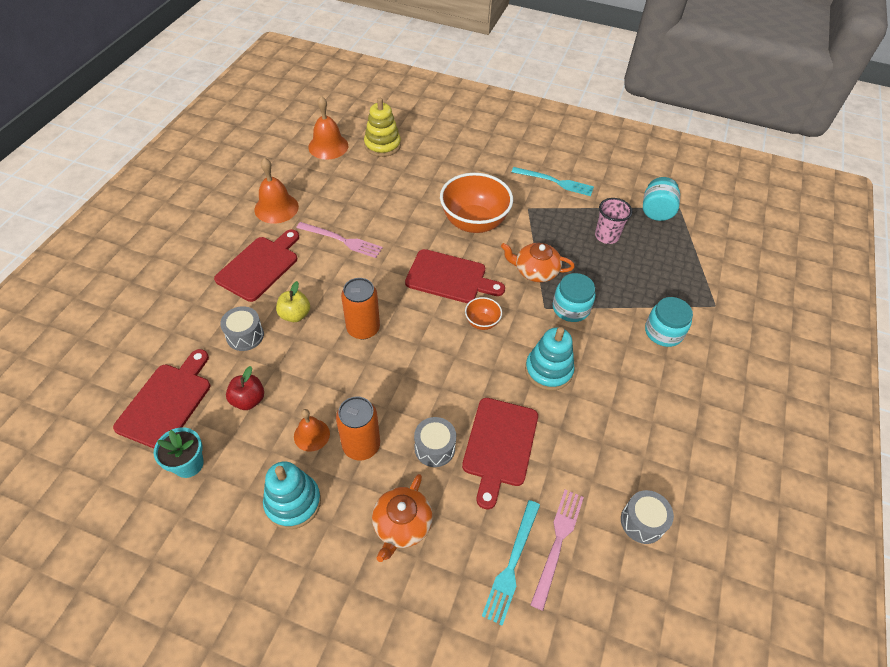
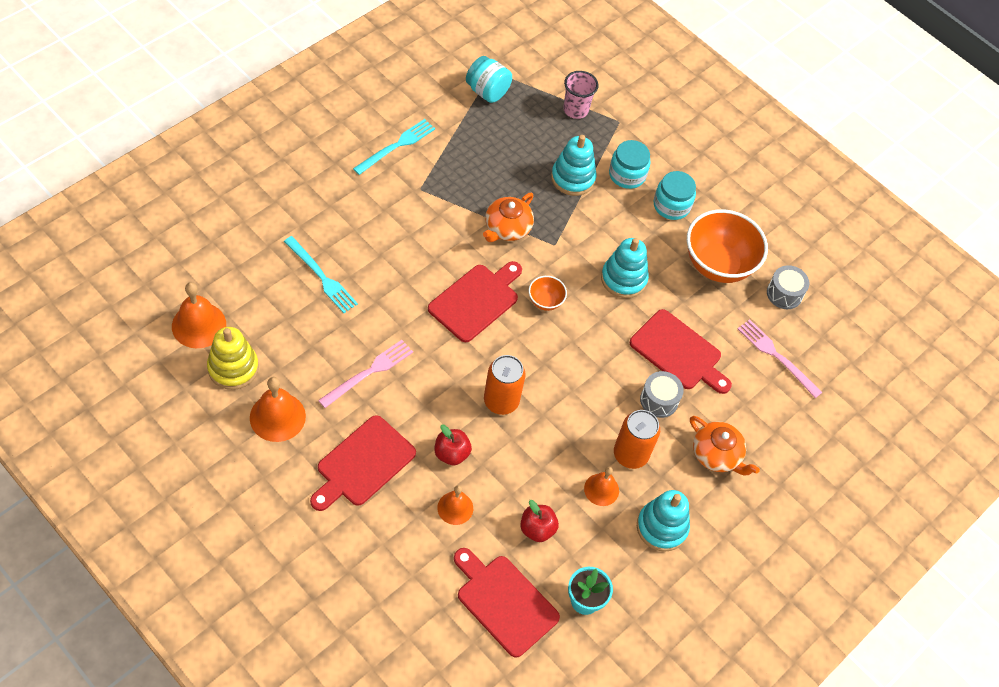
camera: 70 degrees left, 5 degrees up
(245, 335) = (455, 508): grey drum -> orange bell
(259, 266) = (363, 464): red cutting board -> red cutting board turned 105 degrees counterclockwise
(295, 315) = (451, 454): yellow apple -> red apple
(382, 145) = (234, 270): yellow stacking toy -> yellow stacking toy (233, 368)
(474, 222) = (413, 244): orange bowl -> orange bowl (718, 265)
(512, 564) = (780, 394): turquoise fork -> turquoise fork (321, 277)
(571, 308) = (566, 225): turquoise jar -> turquoise jar (671, 205)
(606, 236) = (496, 148): pink cup -> pink cup (575, 110)
(623, 295) = (573, 178): none -> turquoise stacking toy

